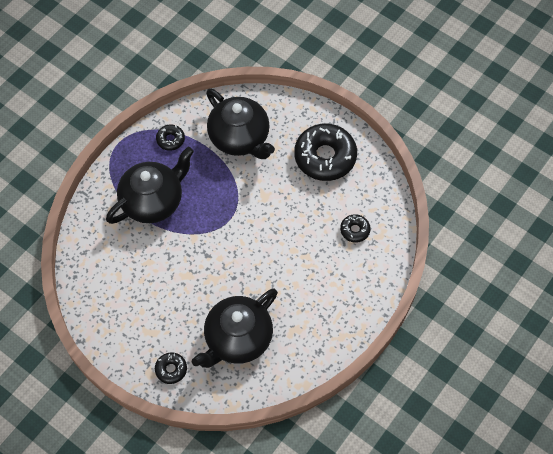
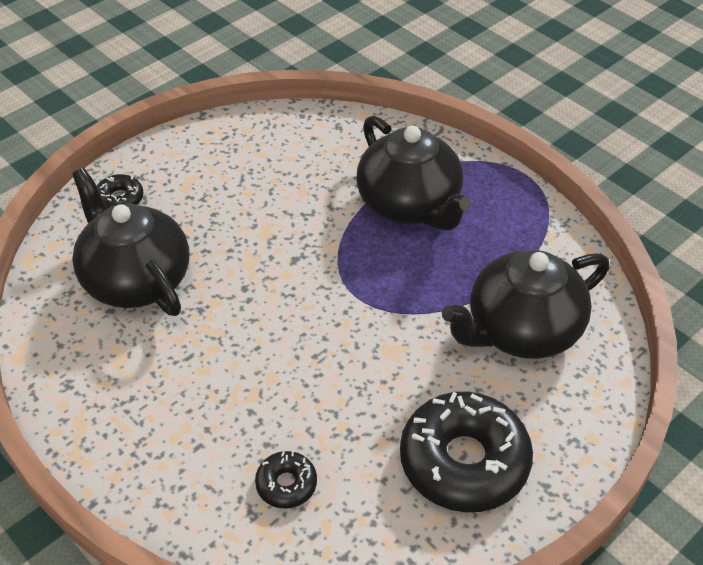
camera: 100 degrees right, 15 degrees down
(170, 140) = (526, 236): black donut -> none

